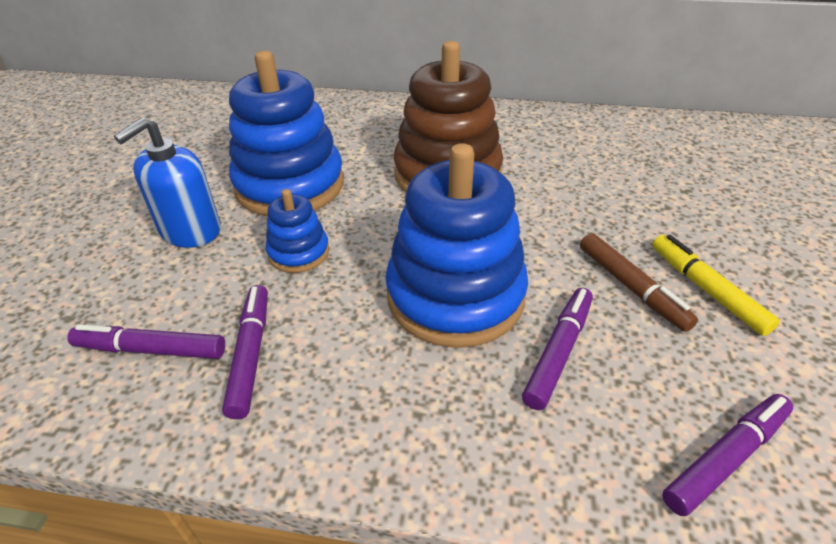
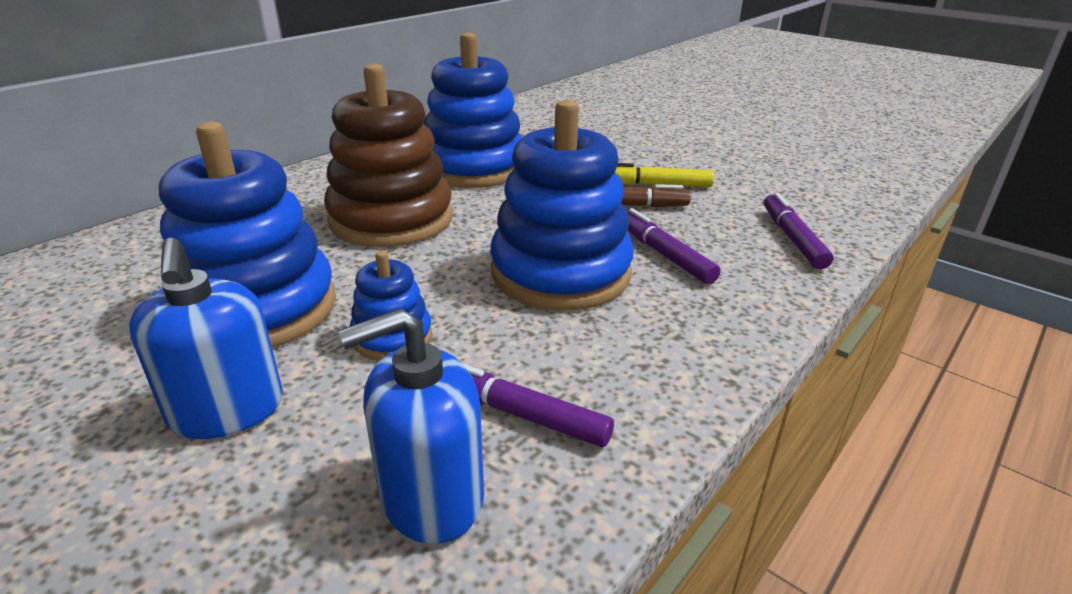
camera: 60 degrees left, 10 degrees down
(151, 350) = (431, 496): purple marker -> blue soap dispenser
(580, 168) = (473, 168): none -> blue stacking toy

